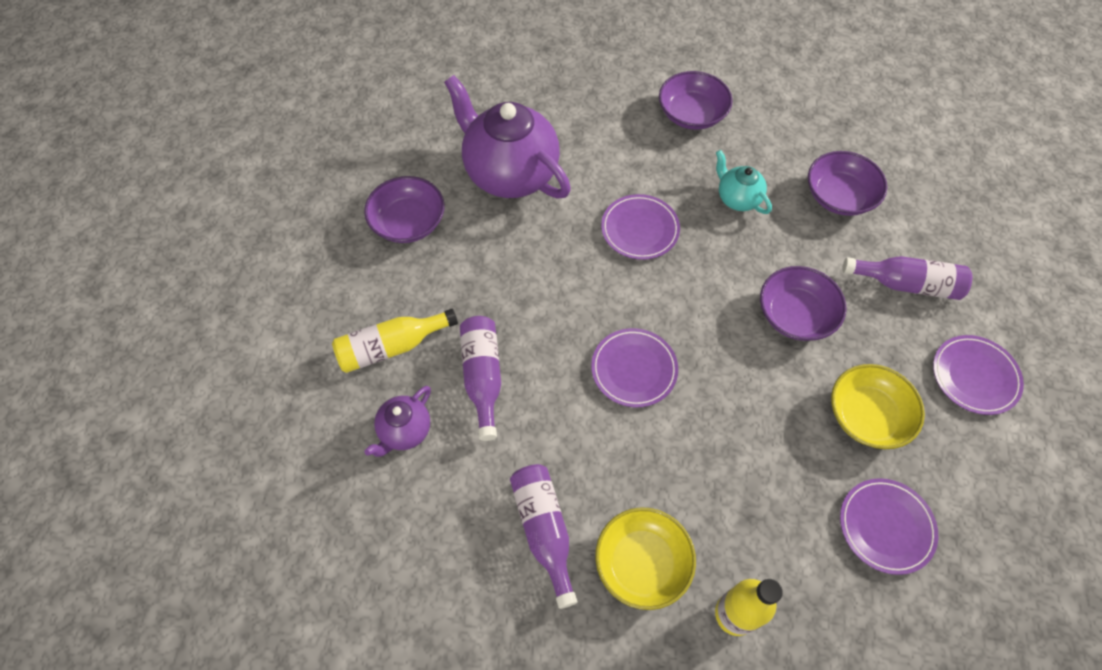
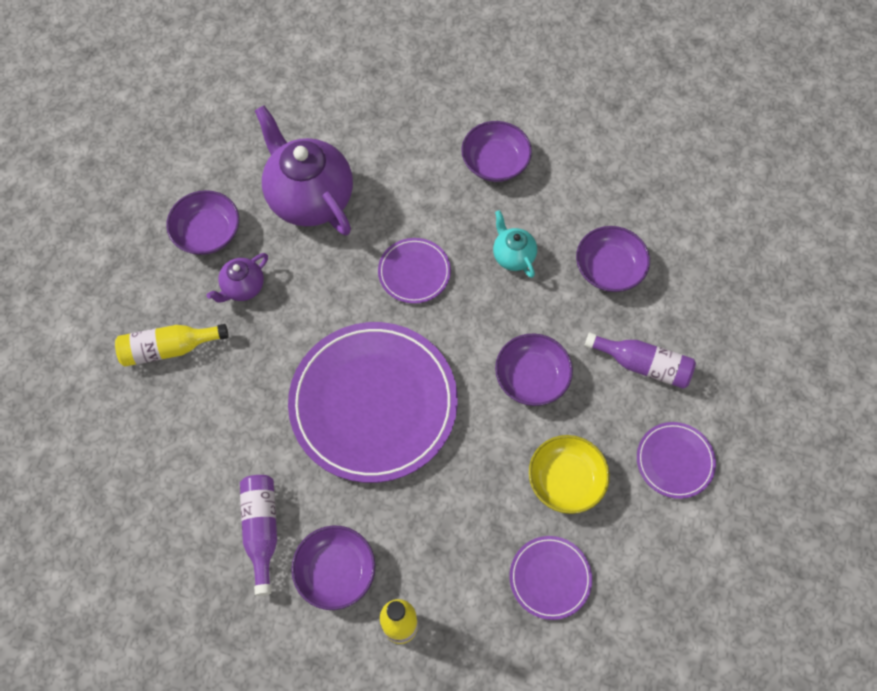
camera: 10 degrees right, 5 degrees up
(404, 431) = (165, 425): purple teapot -> purple teapot (243, 287)
(483, 377) = (241, 389): purple bottle -> none
(634, 369) = (373, 403): purple plate -> purple plate, size x2.18
(642, 563) = (335, 571): yellow bowl -> purple bowl

